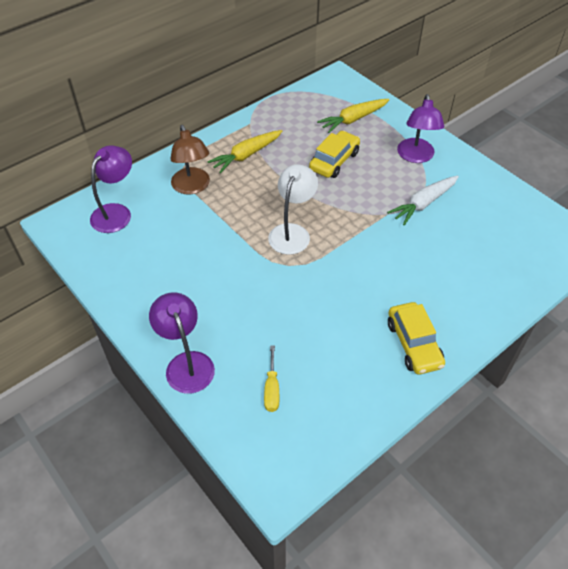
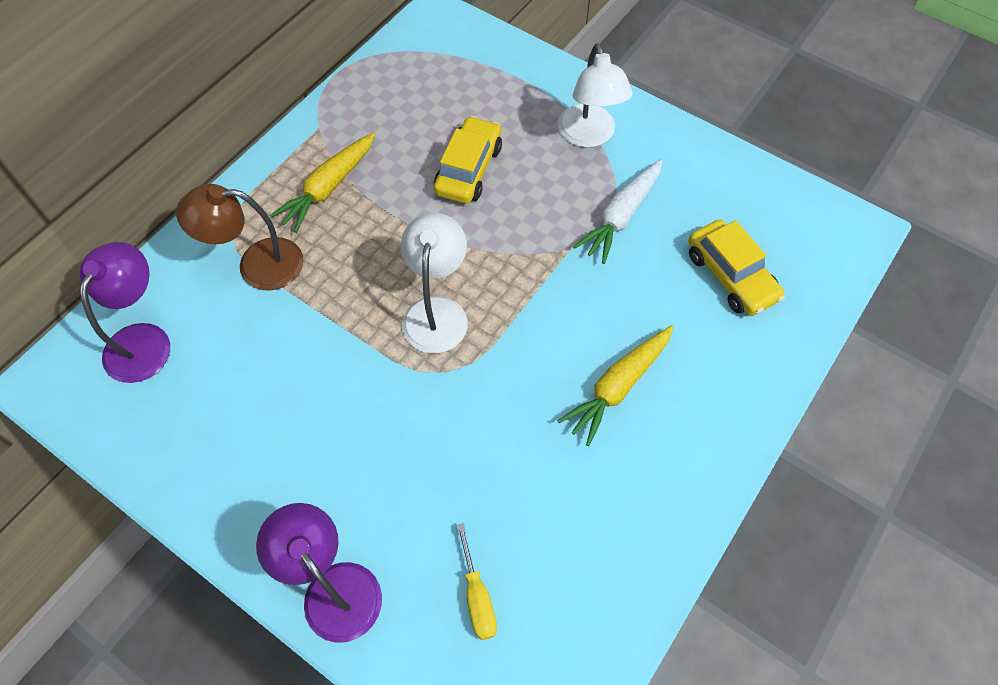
camera: 15 degrees left, 10 degrees up
(192, 187) = (257, 265): brown lamp -> brown lamp turned 120 degrees clockwise
(353, 119) = (478, 89): yellow carrot -> yellow carrot (618, 387)
(414, 344) = (667, 463): yellow car -> yellow car (731, 276)
(416, 156) = (589, 136): purple lamp -> white lamp

